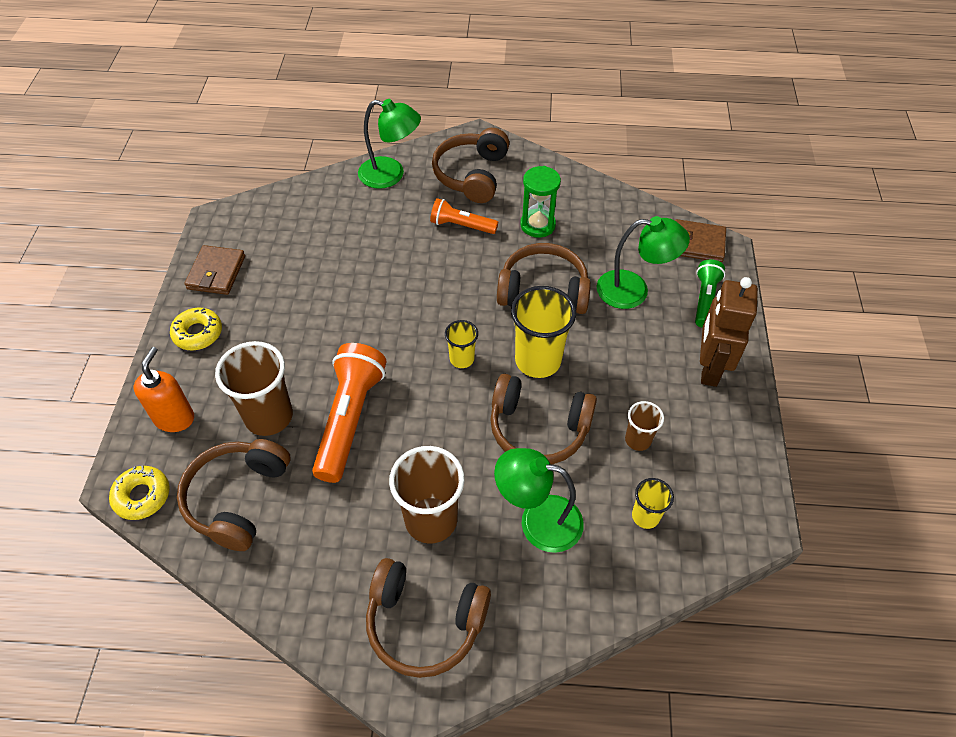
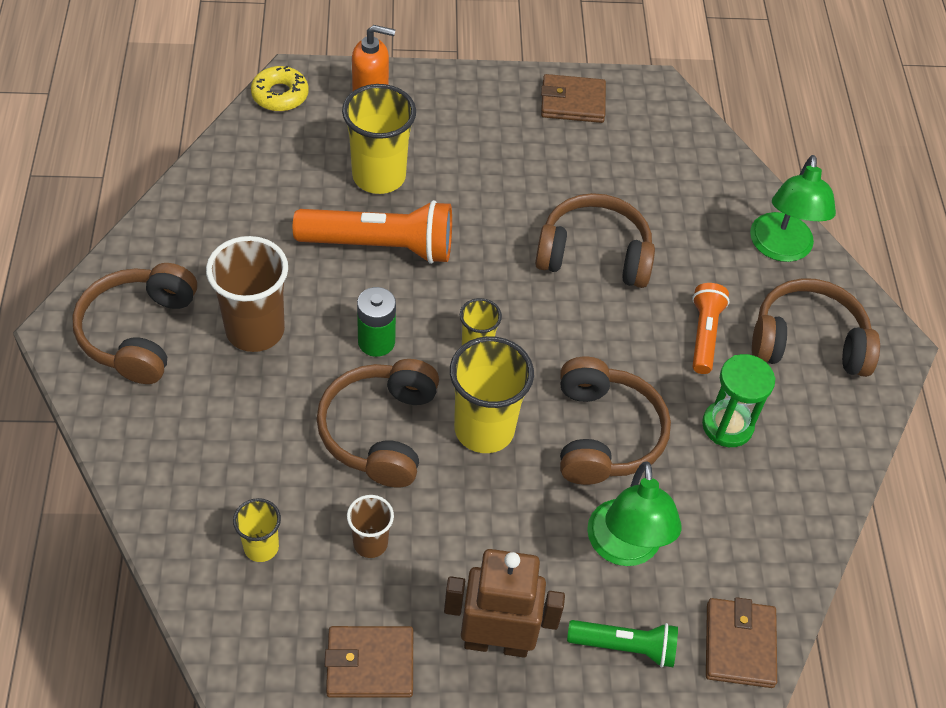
camera: 80 degrees right, 0 degrees up
(198, 333) = (483, 101): yellow donut -> none
(237, 498) = (278, 166): brown headphones -> brown headphones (594, 254)
(269, 416) = (379, 176): brown cup -> yellow cup
(451, 427) = (376, 341): none -> green battery
(538, 520) = (255, 432): green lamp -> none
(734, 444) = (370, 664): none -> brown wallet

